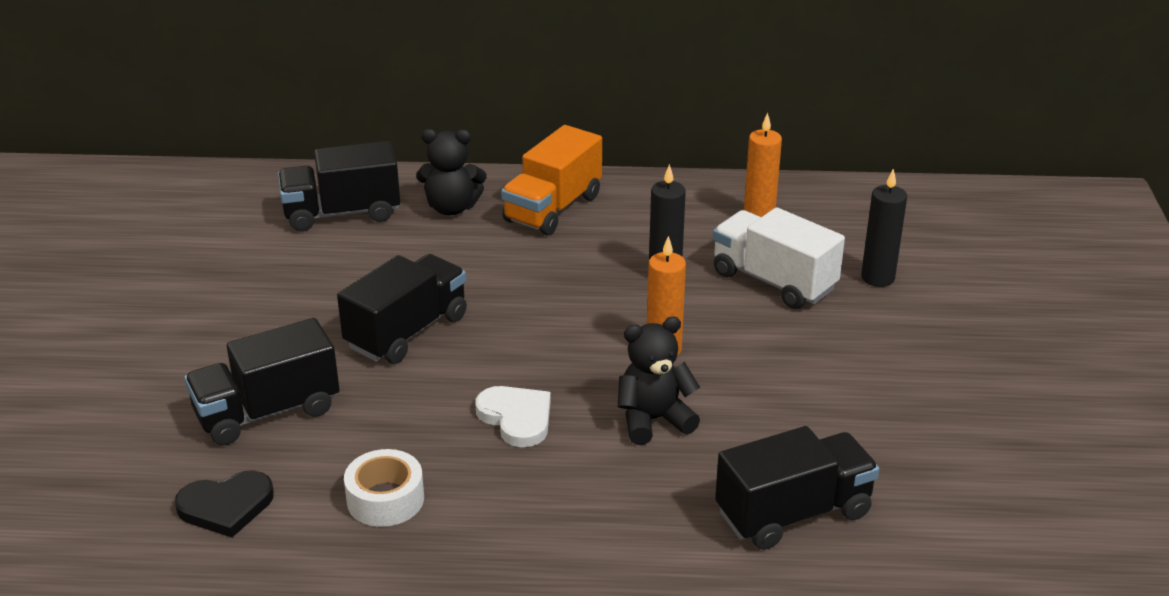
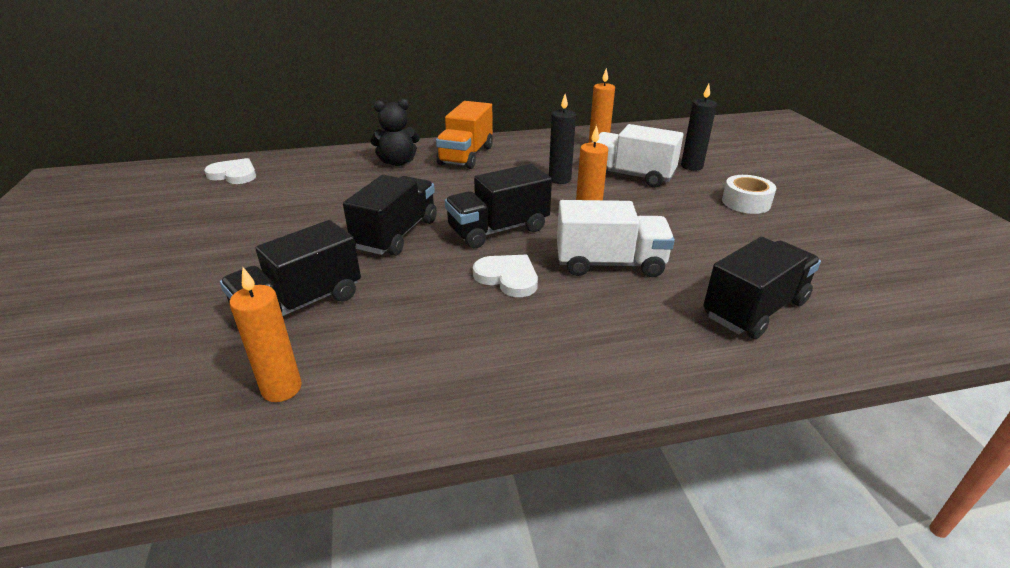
camera: 15 degrees left, 0 degrees up
(226, 506) = (282, 388): black heart -> orange candle
(229, 199) = (234, 174): none -> white heart
(342, 213) = (321, 173): black truck -> black truck (498, 230)
(385, 499) = (429, 356): white tape -> white tape (746, 202)
(653, 420) = (609, 263): black teddy bear -> white truck

